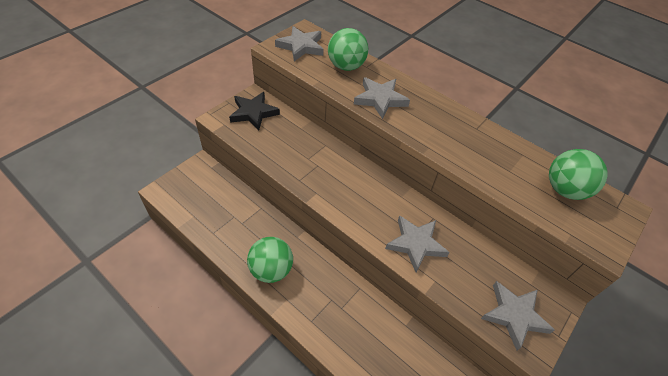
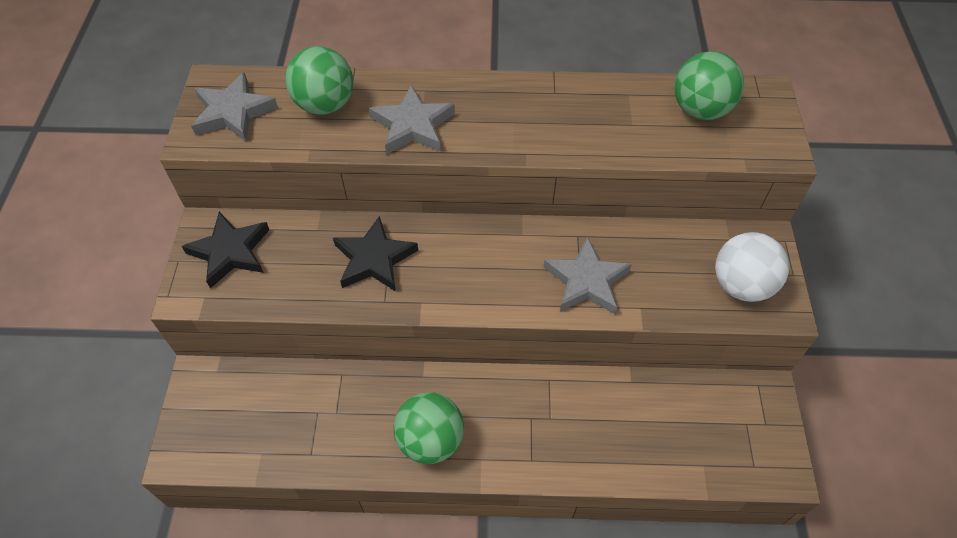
camera: 35 degrees left, 5 degrees up
(314, 158) = (374, 259): none -> black star
(514, 315) = (741, 285): grey star -> white ball

